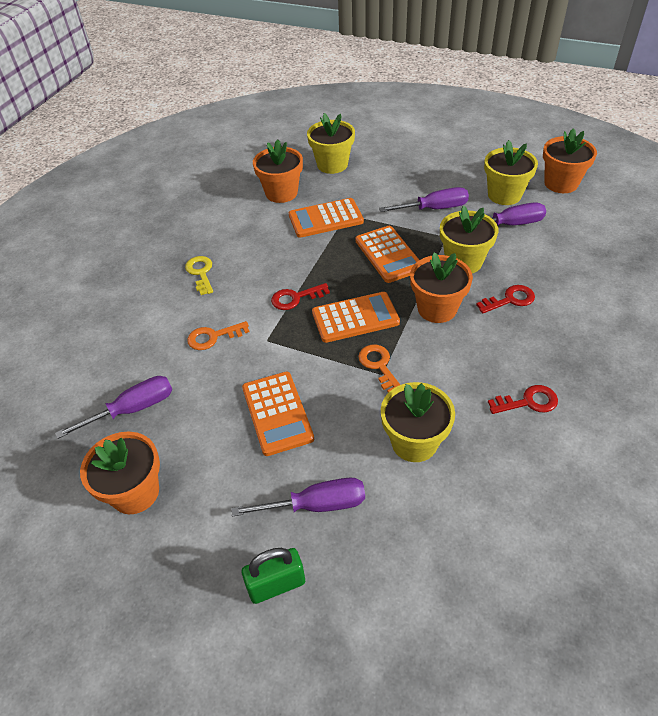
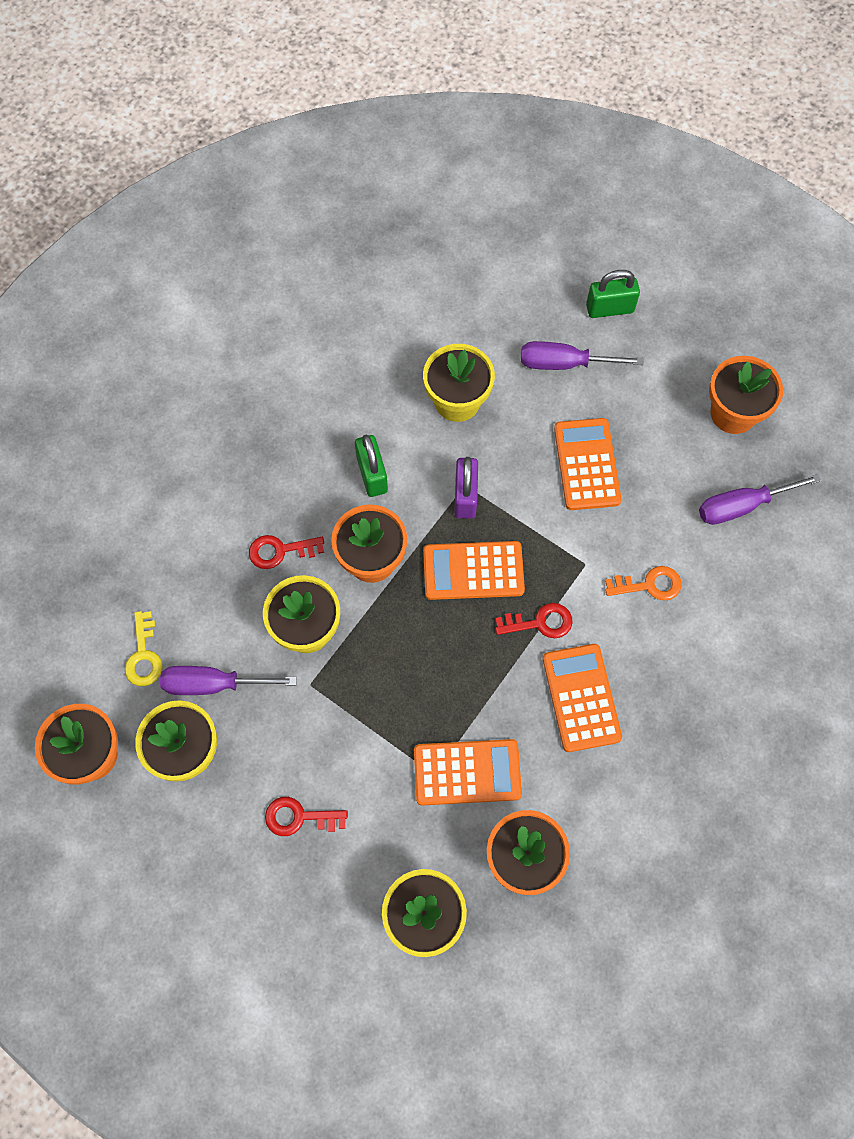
camera: 170 degrees left, 20 degrees up
(200, 273) = (661, 704): yellow key -> yellow key (144, 656)
(379, 365) = (465, 496): orange key -> purple padlock
(388, 254) = (400, 670): orange calculator -> orange calculator (581, 697)
(434, 209) = (302, 750): purple screwdriver -> none
(465, 365) = (372, 474): none -> green padlock
(528, 402) = (328, 416): red key -> red key (298, 817)

